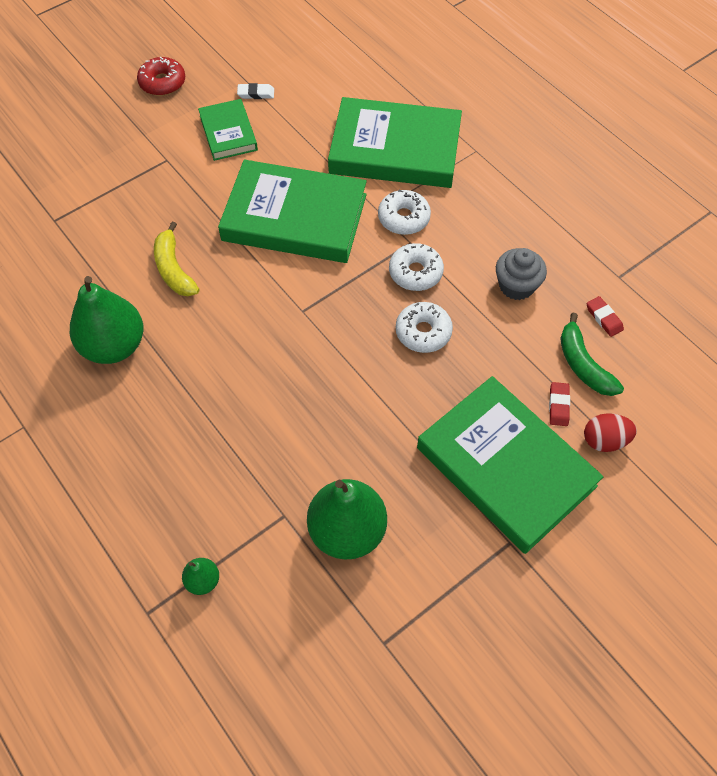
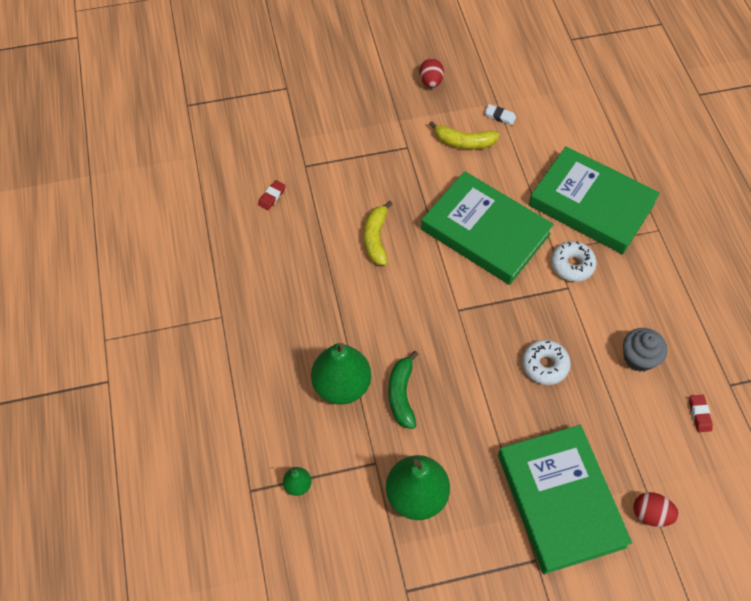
camera: 25 degrees right, 0 degrees up
(114, 346) = (308, 281): green pear -> green pear (342, 385)
(162, 83) = (431, 82): red donut -> red egg
(228, 133) = (464, 142): green book -> yellow banana
(415, 272) = (561, 314): white donut -> none
(558, 405) = (626, 470): red eraser -> red eraser (272, 196)
(583, 364) = (663, 445): green banana -> green banana (402, 394)

